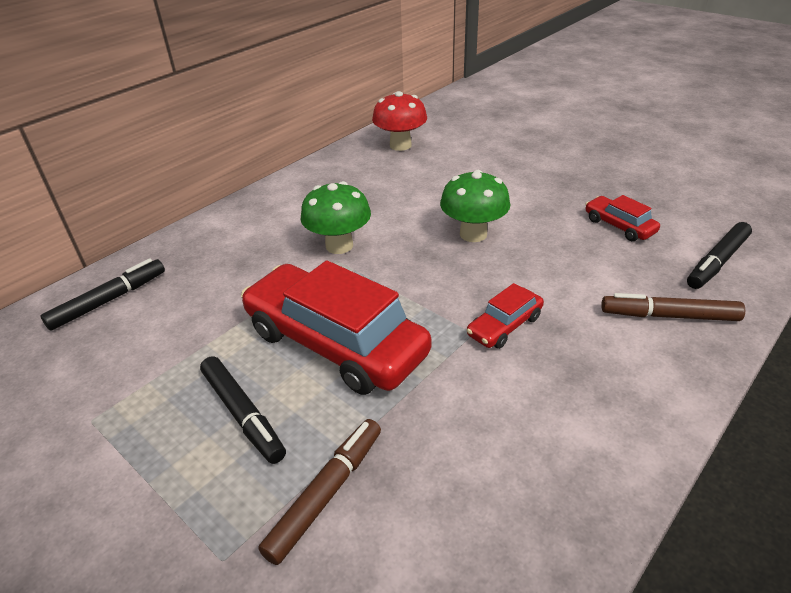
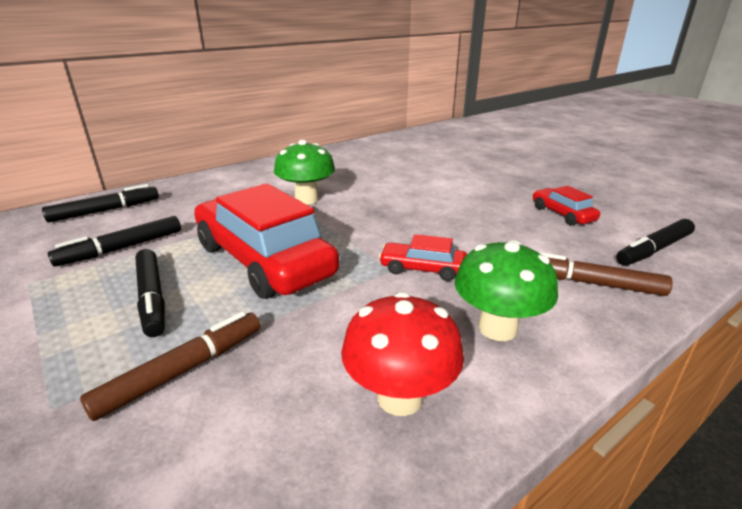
camera: 10 degrees right, 10 degrees down
(166, 353) = (122, 248): none -> black marker
(400, 145) = (391, 148): red mushroom -> red mushroom (400, 397)
(473, 234) = (424, 205): green mushroom -> green mushroom (497, 328)
(504, 326) = (422, 269): red car -> red car turned 45 degrees clockwise

